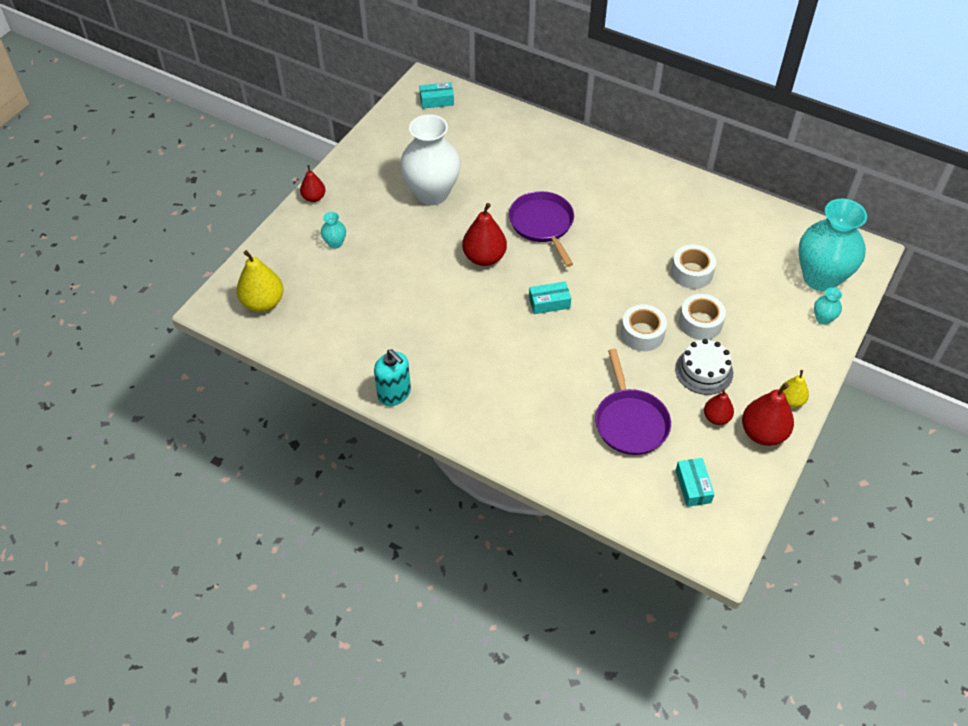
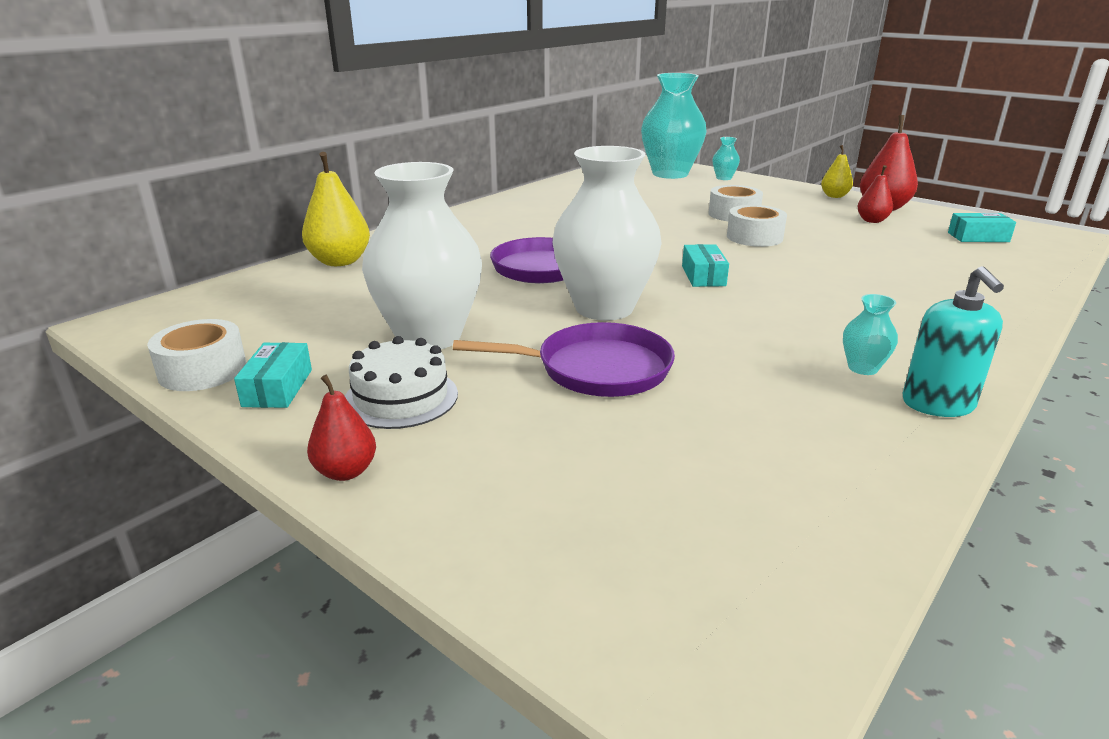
camera: 80 degrees left, 25 degrees down
(263, 302) = (704, 581): yellow pear -> yellow pear (340, 261)
(335, 243) = (517, 448): turquoise vase -> turquoise vase (862, 368)
(394, 394) = (938, 404): turquoise soap dispenser -> turquoise soap dispenser turned 120 degrees clockwise
(436, 100) = (187, 316): turquoise box -> turquoise box (278, 388)
(484, 257) = (604, 308): red pear -> white vase
(630, 422) = (901, 254): purple pan -> purple pan (597, 369)
(691, 272) = (656, 210): white tape -> white tape (202, 370)
(704, 371) = (805, 219): white cake -> white cake (401, 397)

